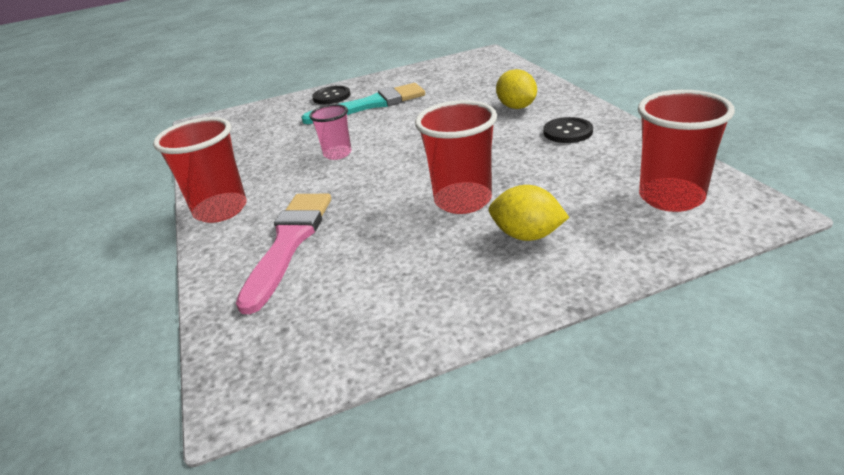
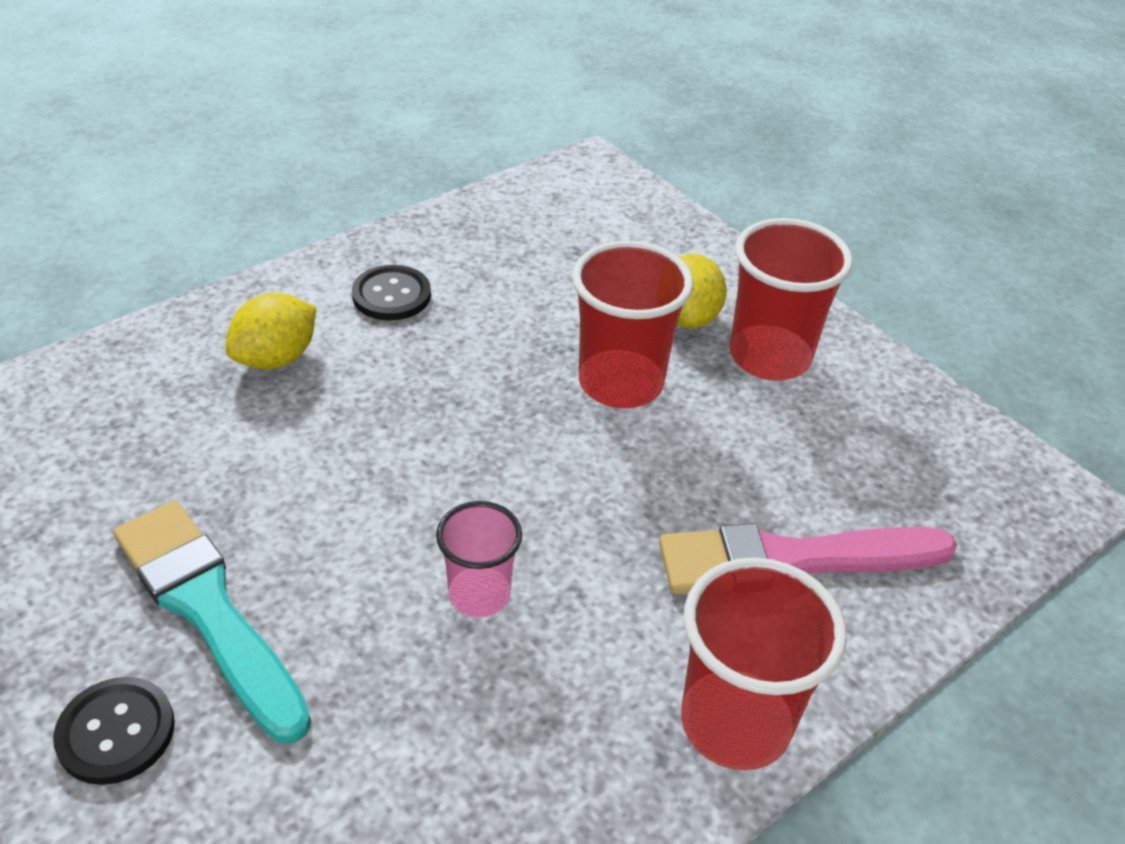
camera: 115 degrees left, 10 degrees up
(671, 197) = (576, 216): red cup -> red cup (769, 357)

